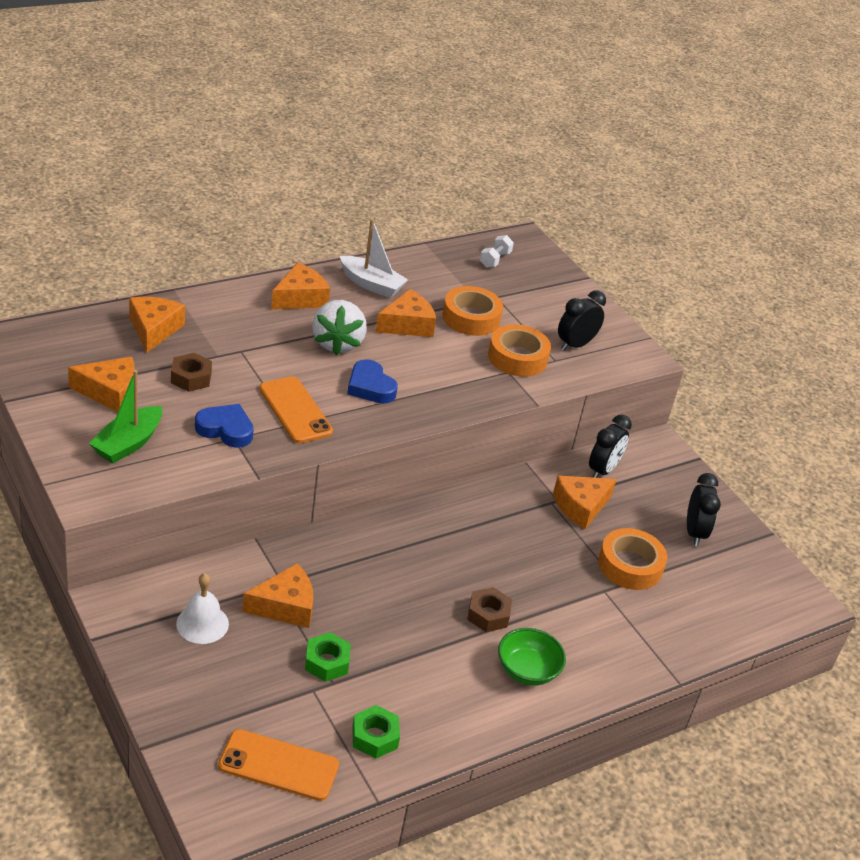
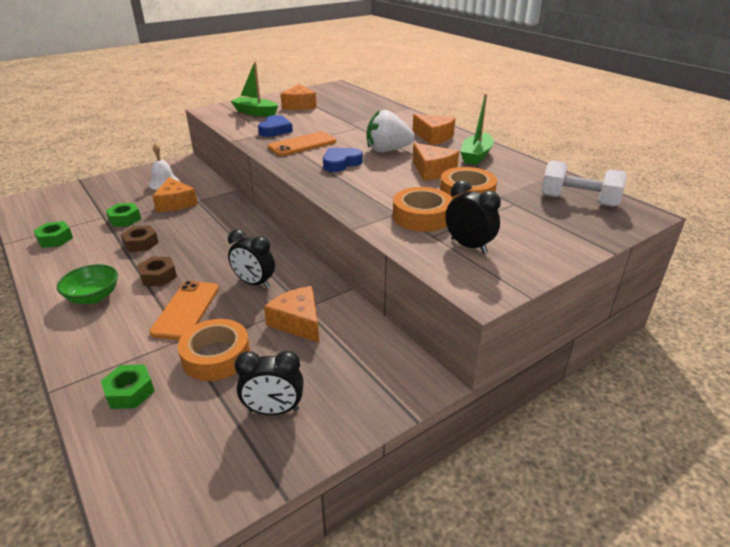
camera: 90 degrees right, 5 degrees down
(154, 329) = (365, 108): orange cheese -> none
(191, 378) = (322, 119): brown nut -> brown nut (141, 243)
(278, 765) = (48, 212): orange phone -> orange phone (186, 310)
(371, 284) = (476, 156): white boat -> green boat
(495, 260) = (578, 200): white dumbbell -> white dumbbell, size x1.77
(602, 470) = (358, 336): black clock -> black clock (254, 283)
(678, 623) = (130, 392): none -> green nut

